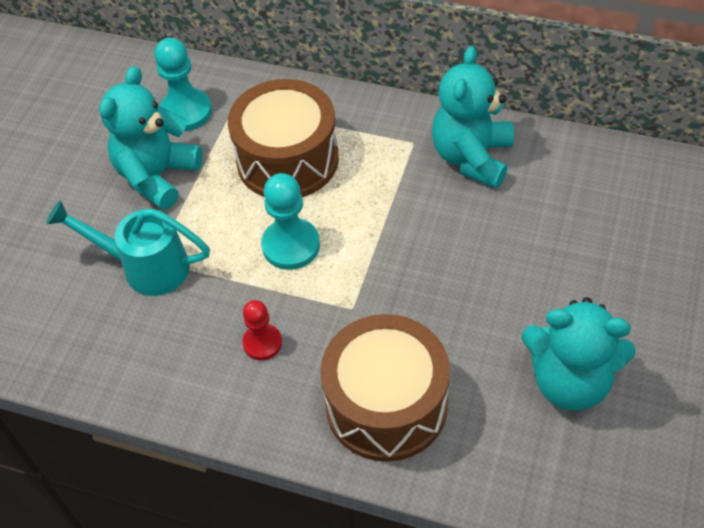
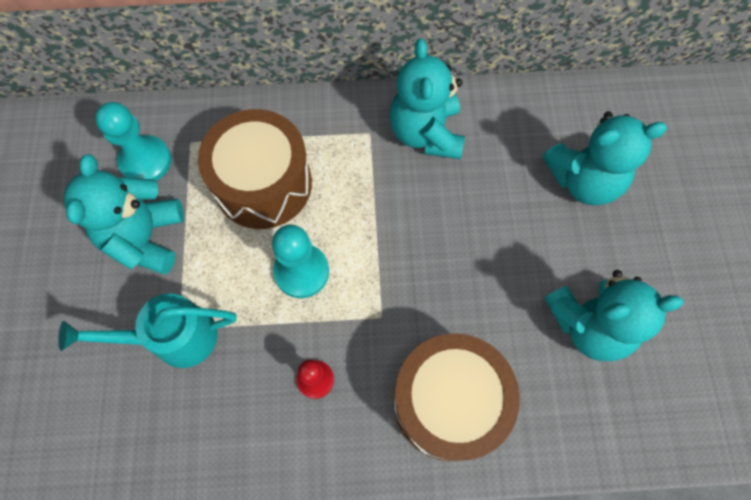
camera: 25 degrees left, 15 degrees up
(625, 245) = (583, 181): none -> turquoise teddy bear

